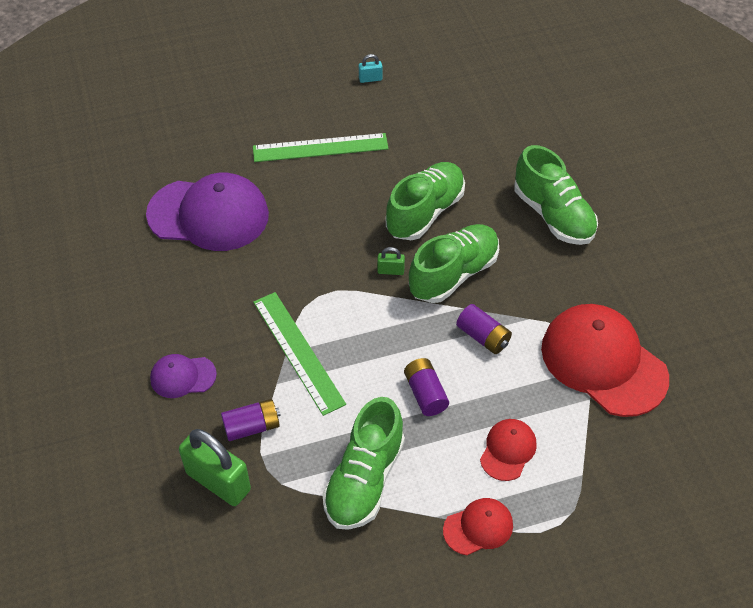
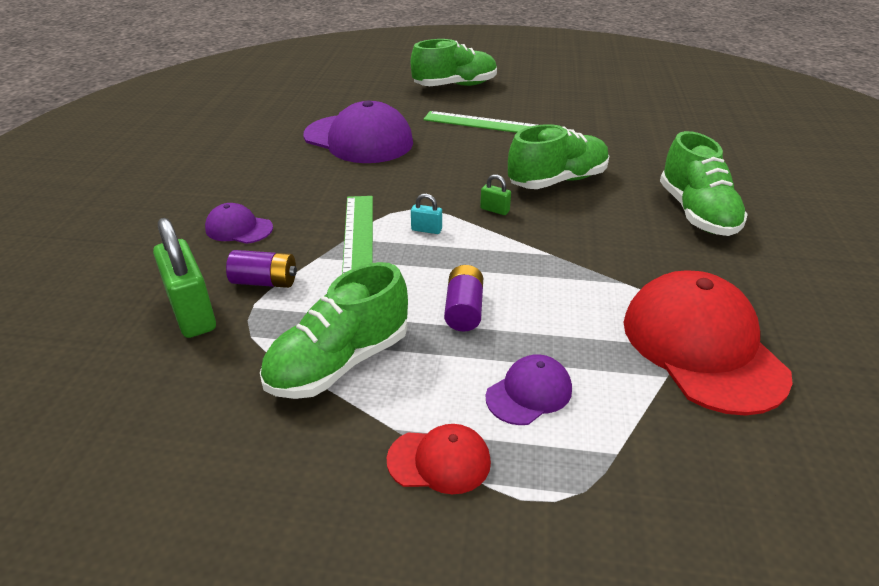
camera: 25 degrees right, 15 degrees down
(370, 79) = (561, 97): turquoise padlock -> turquoise padlock (426, 230)
(453, 274) = (559, 228): green shoe -> green shoe (455, 86)
(483, 337) = (561, 283): purple battery -> none
(508, 450) = (529, 393): red cap -> purple cap

